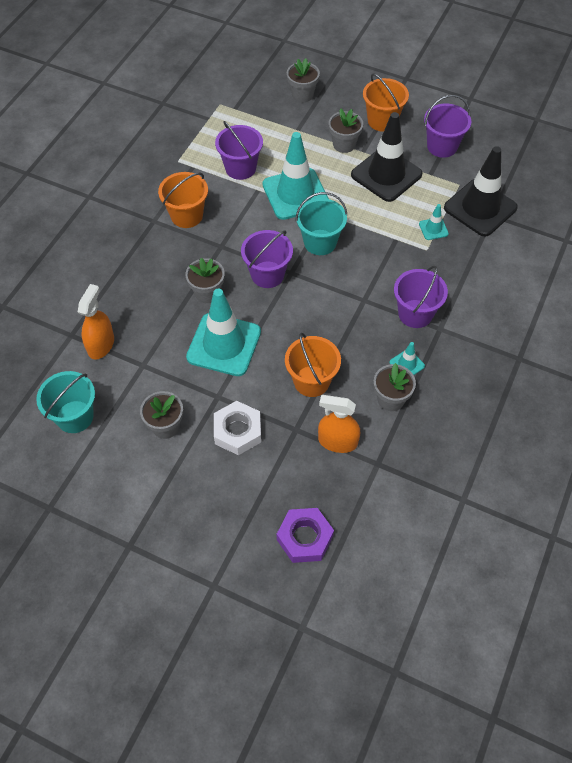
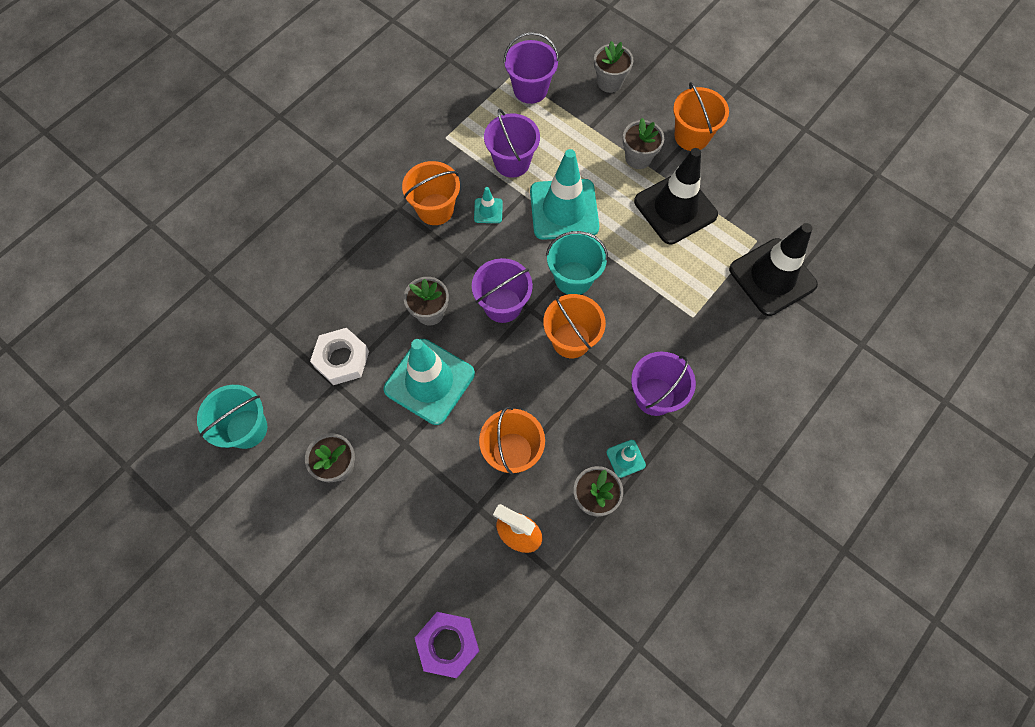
camera: 15 degrees right, 10 degrees up
(101, 345) = (298, 348): orange spray bottle -> none
(237, 431) = (413, 493): white nut -> white nut (342, 359)
(333, 288) = (571, 340): none -> orange bucket
(433, 229) = (709, 291): turquoise traffic cone -> turquoise traffic cone (488, 211)
(442, 146) = (752, 185): purple bucket -> purple bucket (530, 89)

